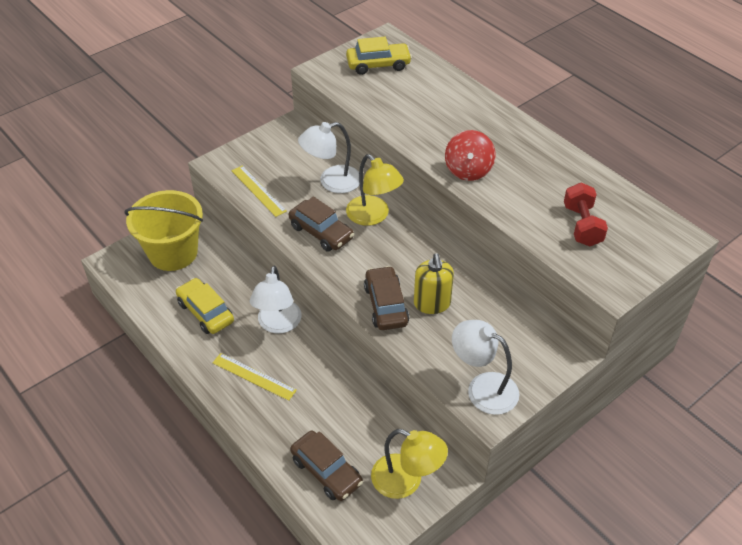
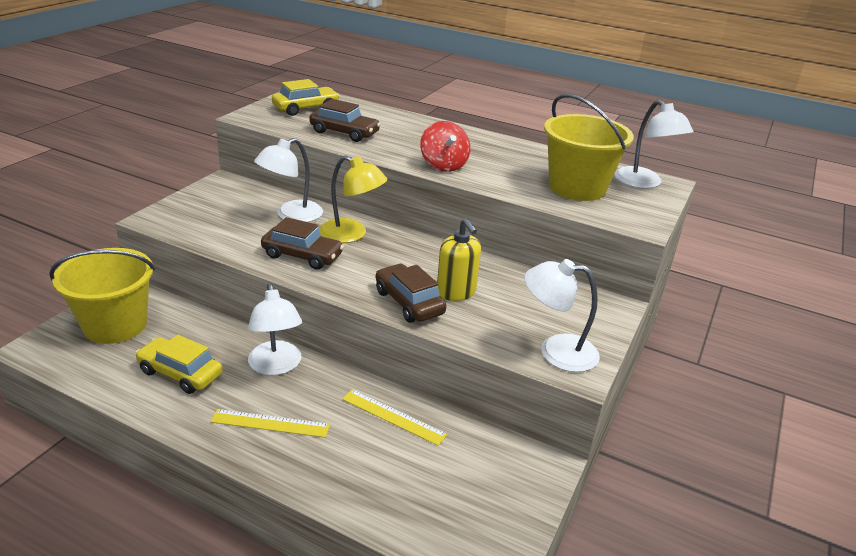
camera: 25 degrees left, 15 degrees down
(258, 190) = (212, 233): yellow ruler -> yellow ruler (393, 416)
(326, 471) = (409, 499): brown car -> brown car (344, 132)
(406, 481) = (506, 483): yellow lamp -> none
(582, 225) = (577, 187): red dumbbell -> yellow bucket
(658, 232) = (644, 183): none -> white lamp

